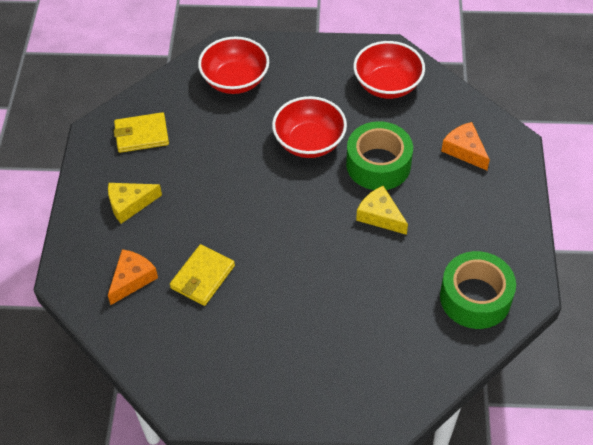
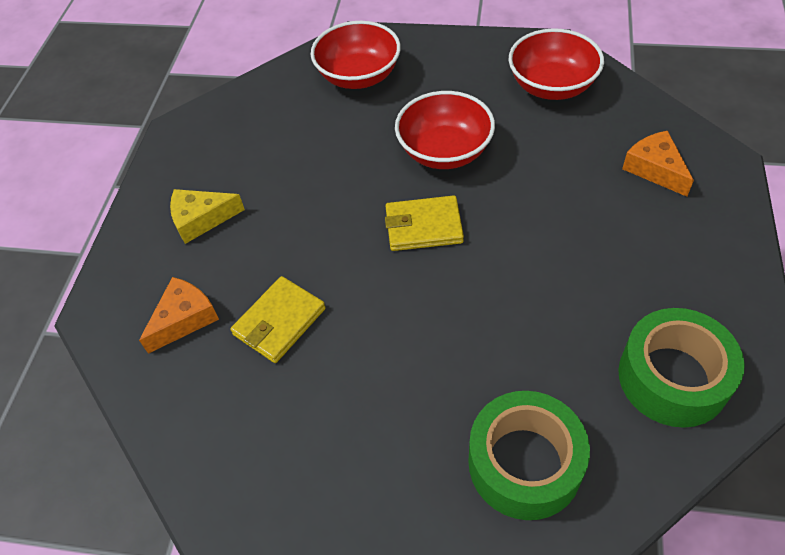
camera: 10 degrees right, 0 degrees up
(141, 135) = (233, 135): yellow wallet -> yellow wallet (423, 226)
(378, 164) = (535, 183): green tape -> green tape (524, 463)
(380, 216) = (534, 250): yellow cheese -> none

